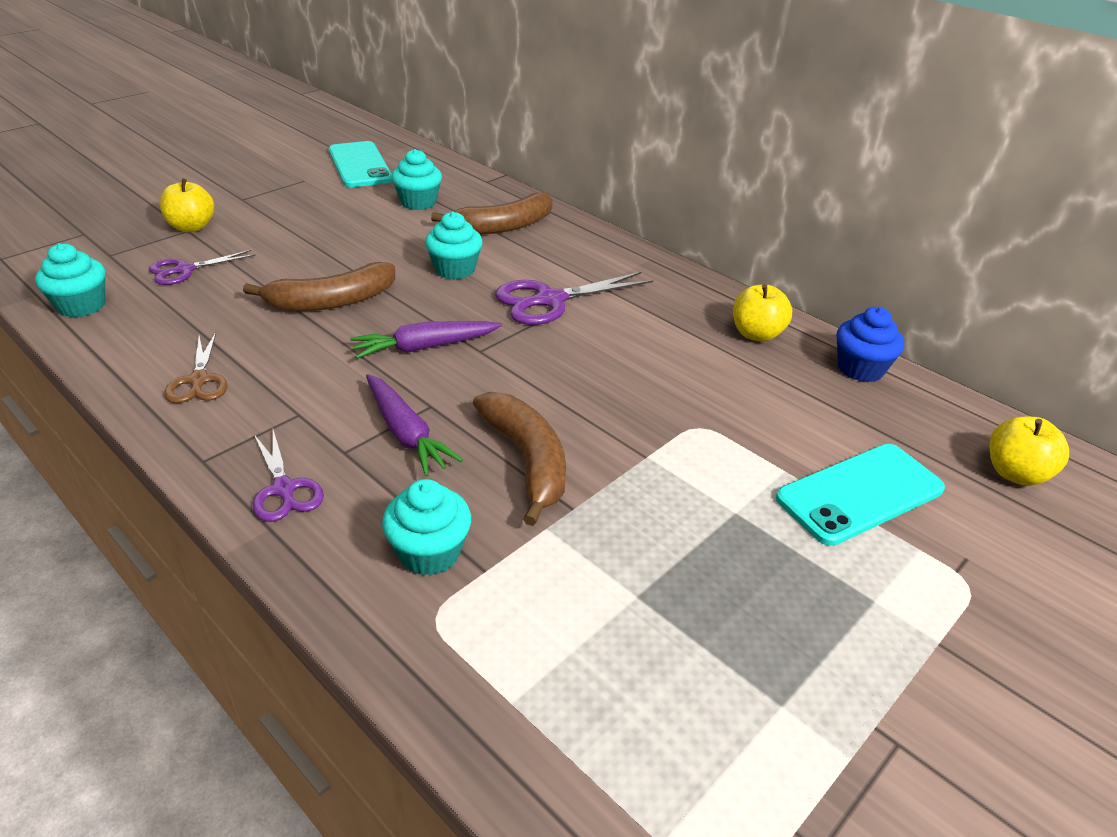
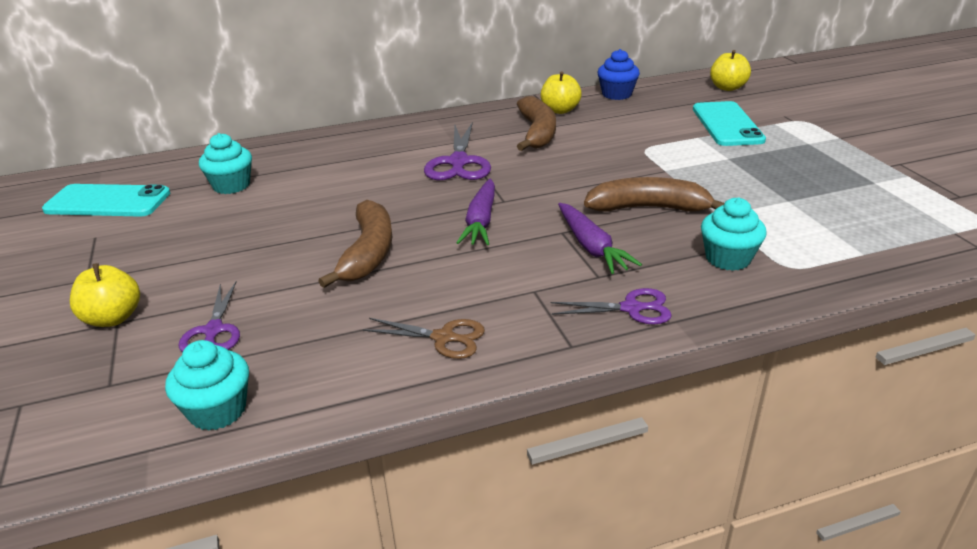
camera: 60 degrees left, 5 degrees down
(406, 434) = (591, 247): purple carrot -> purple carrot turned 75 degrees clockwise
(455, 269) = (373, 190): turquoise cupcake -> none
(503, 227) = (324, 158): brown banana -> brown banana (537, 133)

